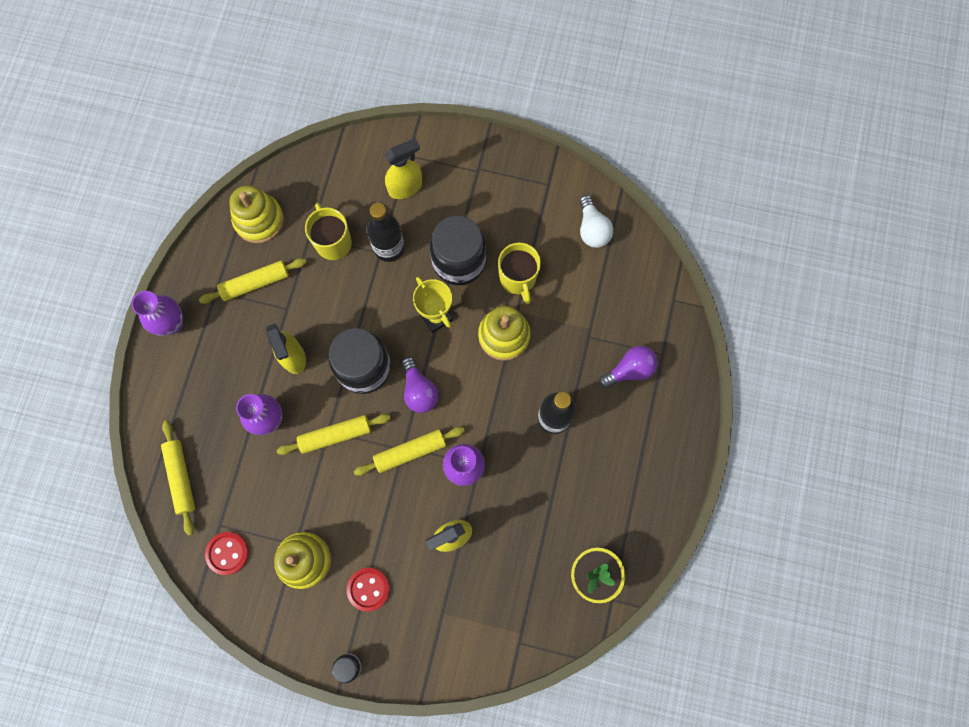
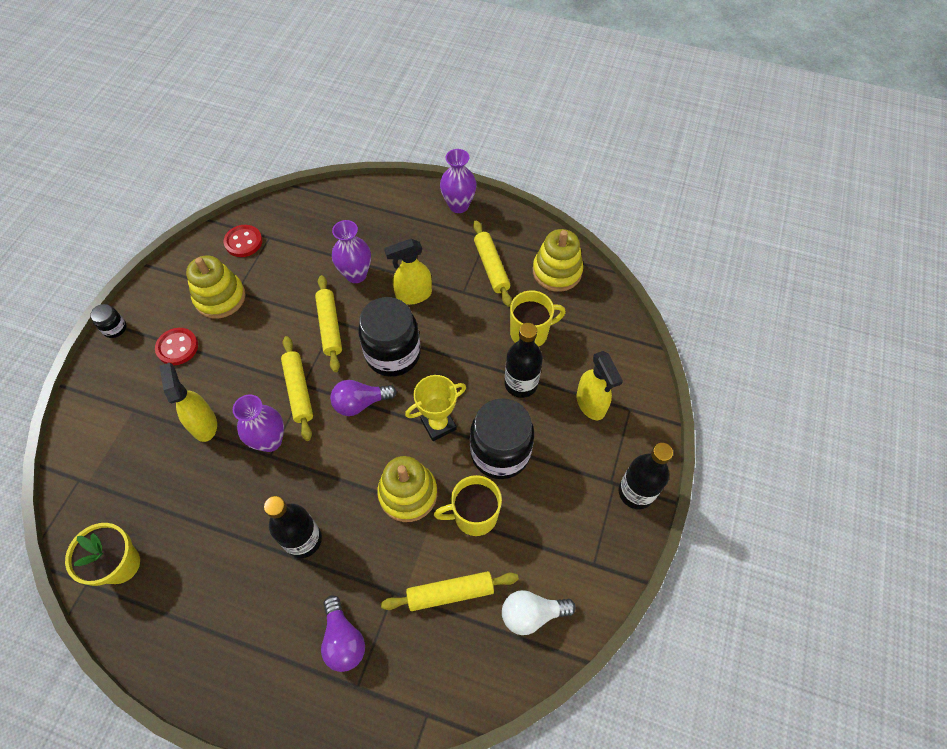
camera: 95 degrees right, 15 degrees down
(181, 478) = (318, 211): yellow rolling pin -> yellow rolling pin (450, 592)
(485, 152) = (636, 492): none -> black bottle

